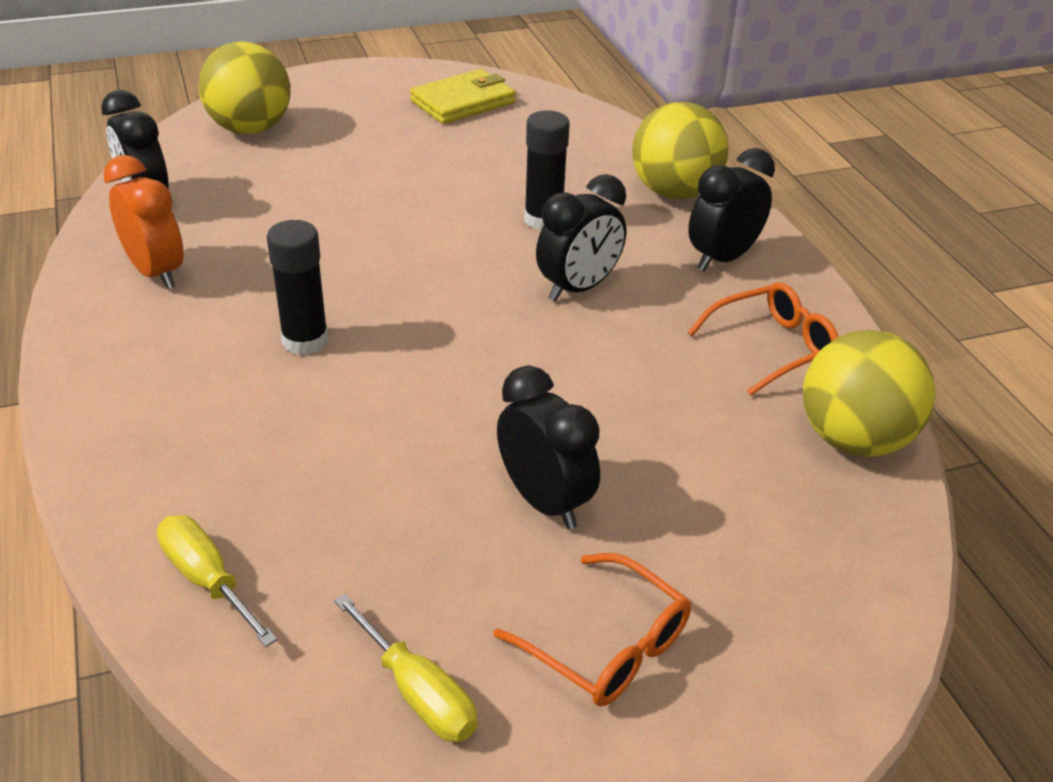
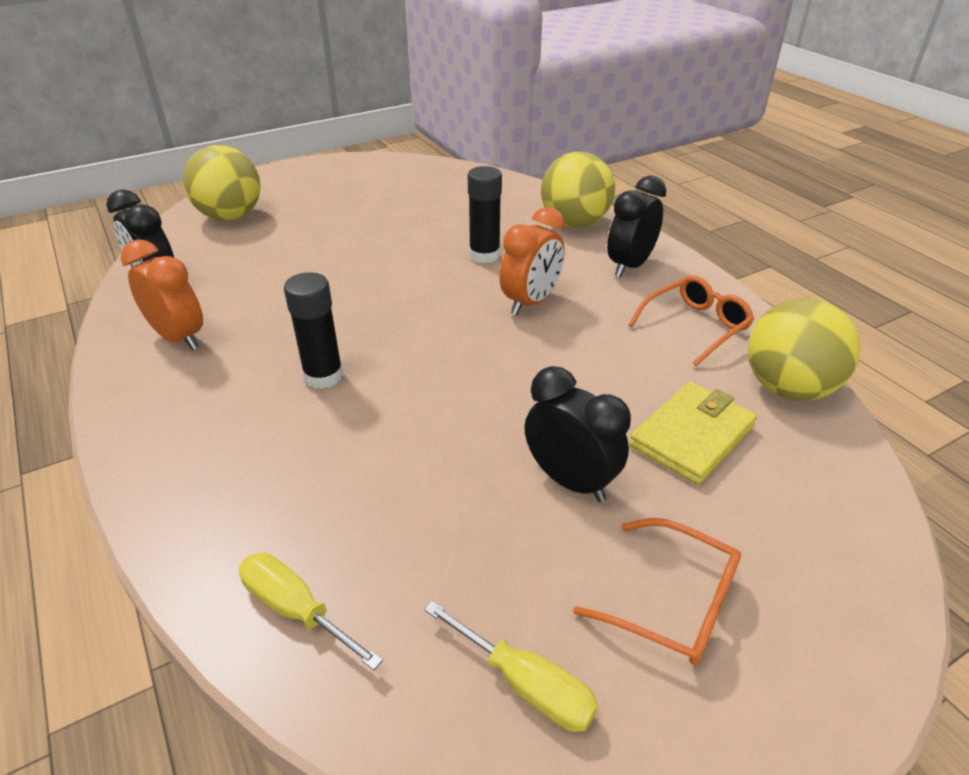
camera: 10 degrees left, 0 degrees up
(463, 102) = (392, 178): yellow wallet -> yellow wallet (692, 436)
(578, 288) = (531, 303): black clock -> orange clock

